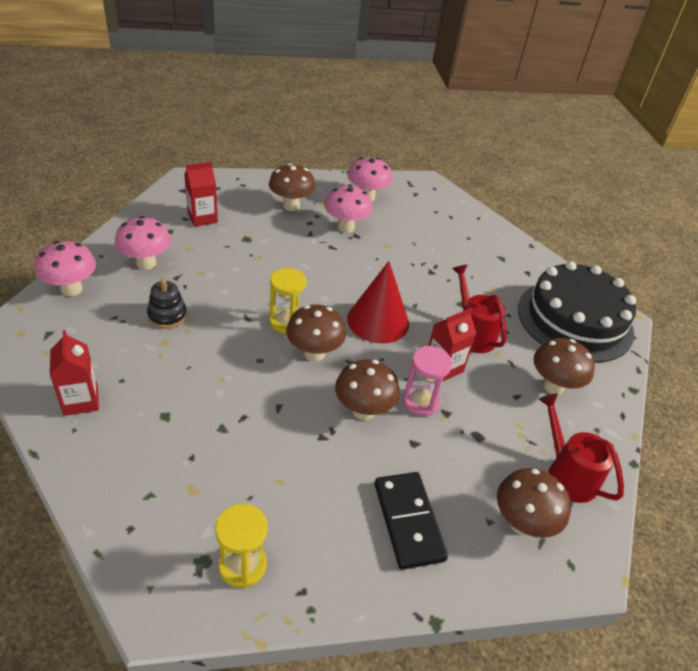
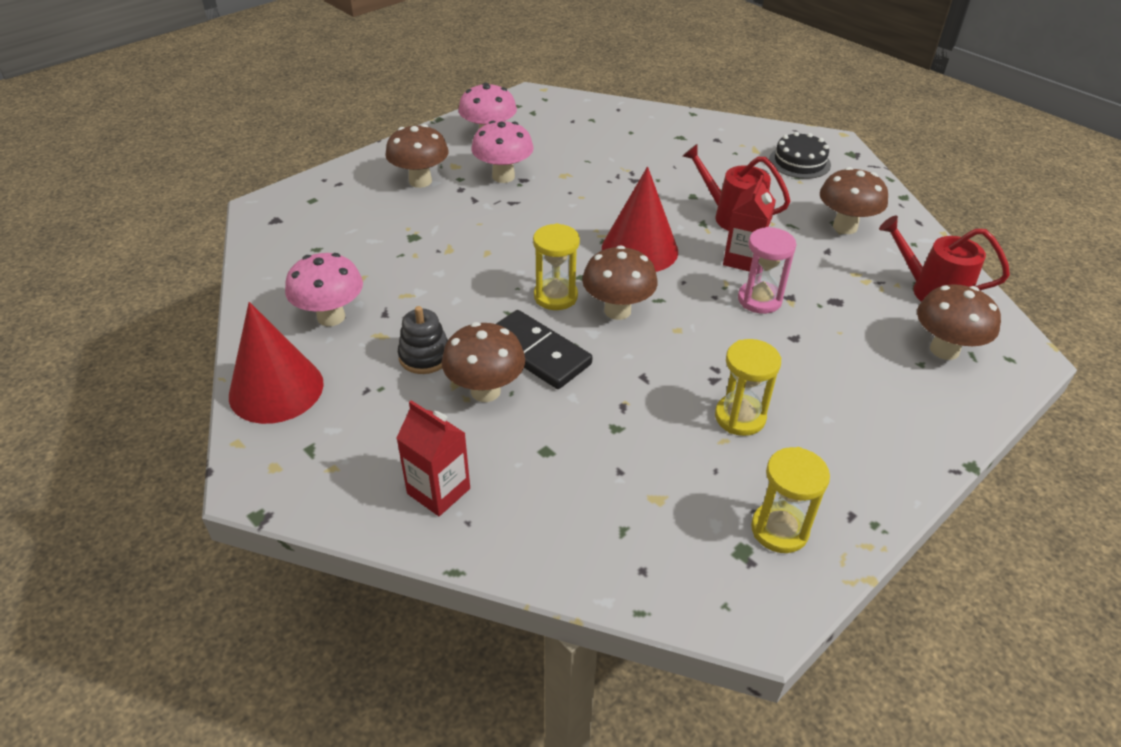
camera: 30 degrees left, 0 degrees up
(71, 289) = (276, 389): pink mushroom -> red cone
(202, 218) = (336, 239): red carton -> none
(308, 473) = (740, 417): none -> yellow hourglass
(363, 410) = (721, 336): brown mushroom -> brown mushroom (485, 391)
(408, 521) = (864, 403): black domino -> black domino (537, 353)
(575, 320) = (799, 162): black cake -> black cake, size x0.47

